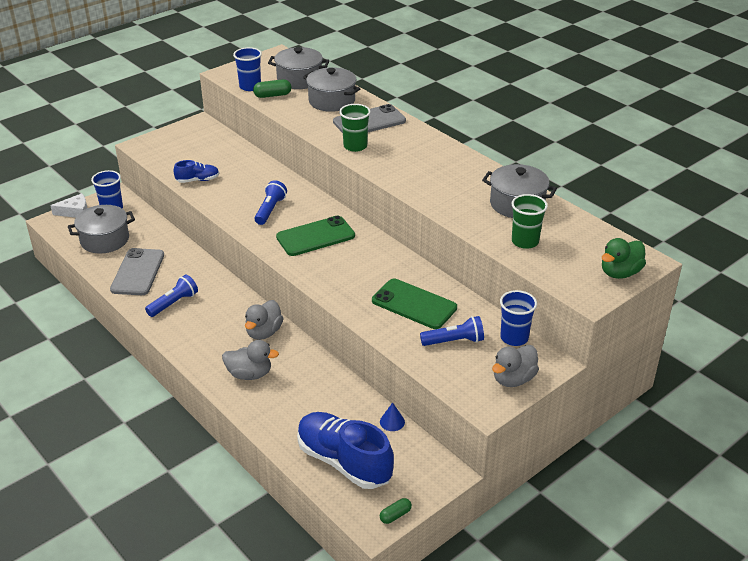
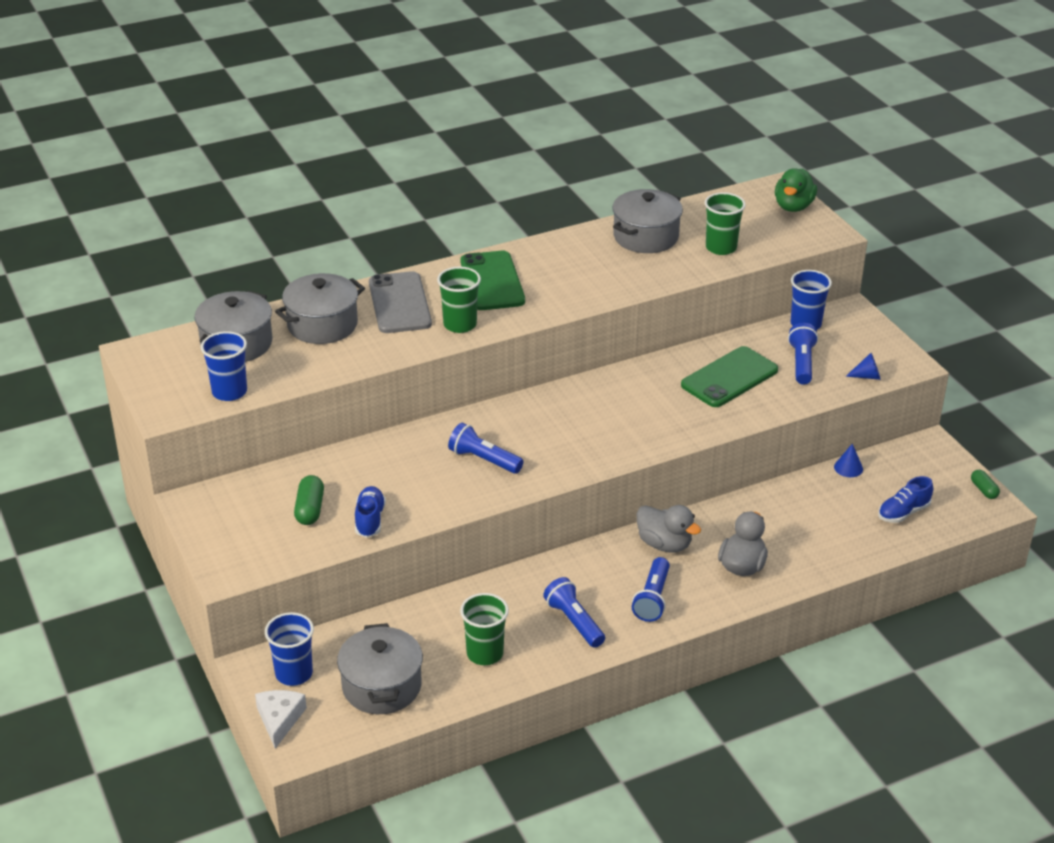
camera: 75 degrees left, 0 degrees up
(138, 272) = (485, 653): grey phone -> green cup
(204, 335) = (652, 599): none -> blue flashlight
(272, 95) = (272, 374): green capsule -> green capsule (310, 509)
(315, 237) = (564, 429): green phone -> green phone (492, 281)
(344, 461) = (903, 512): blue shoe -> blue shoe, size x0.49
(454, 381) = (867, 376): none -> blue cone
(513, 379) = (870, 339): grey duck -> none
(620, 273) = (793, 207): green duck -> green duck turned 45 degrees clockwise

